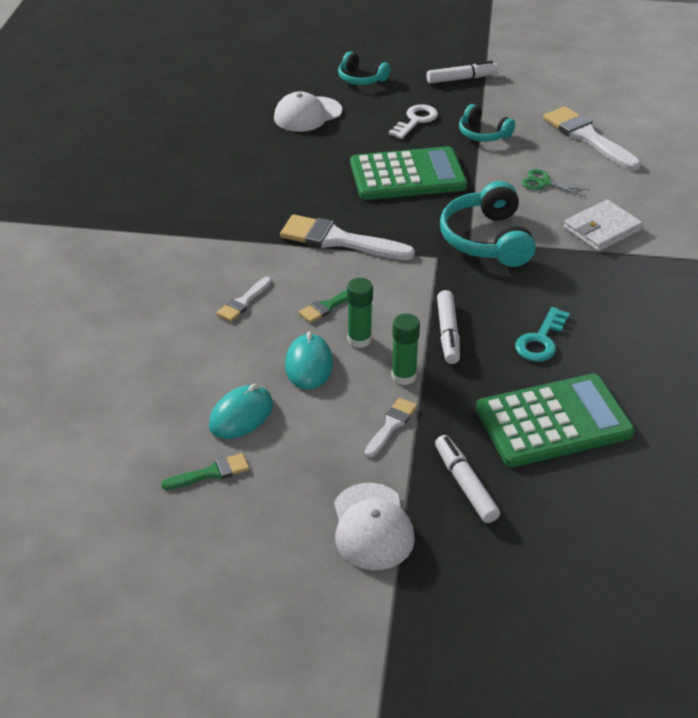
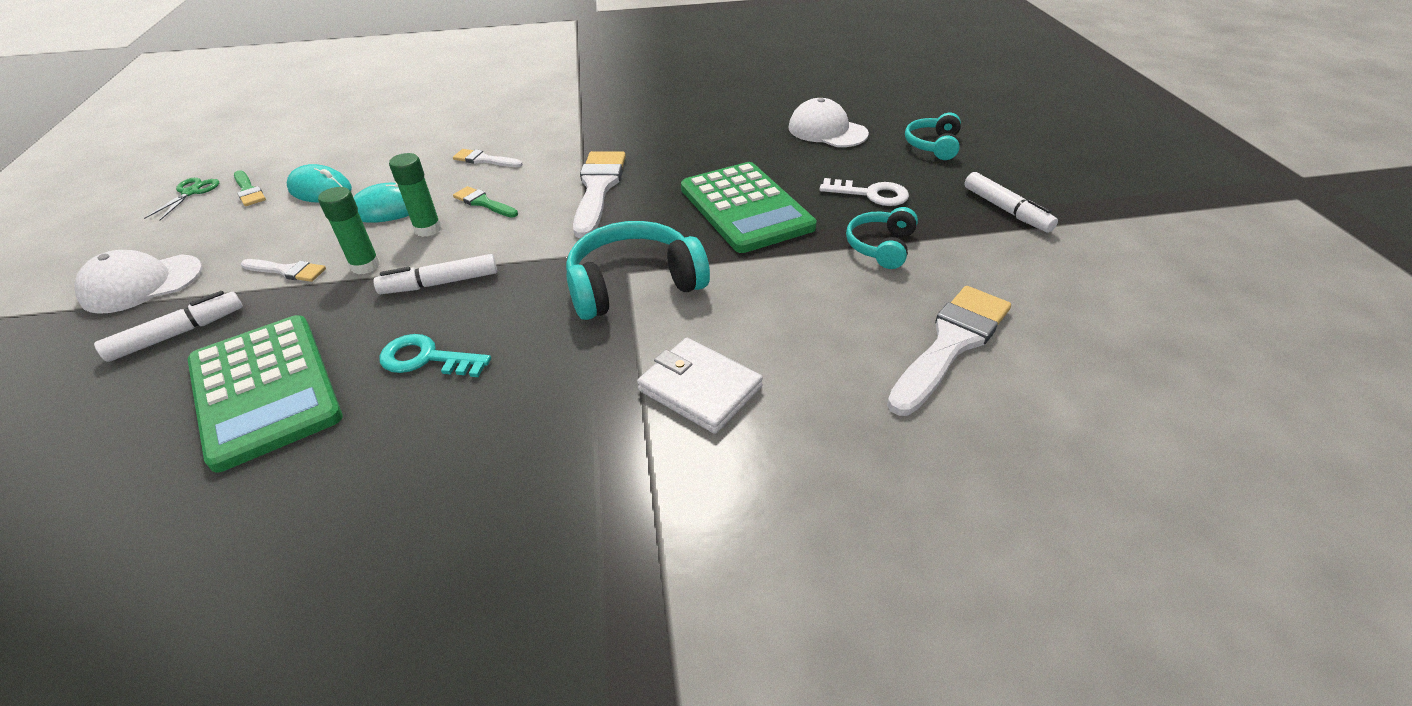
camera: 75 degrees right, 0 degrees up
(544, 183) = (792, 316): green scissors -> green scissors (191, 192)

